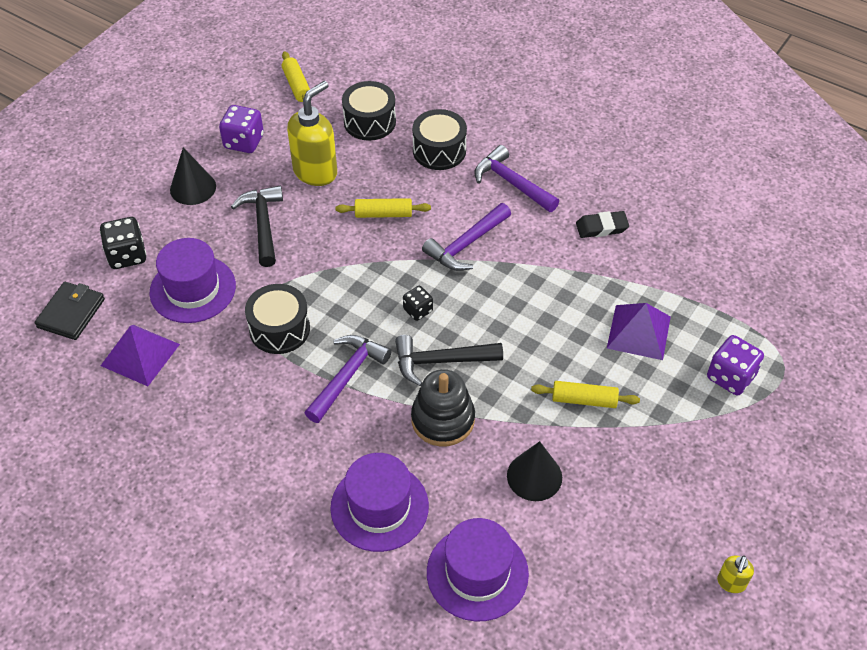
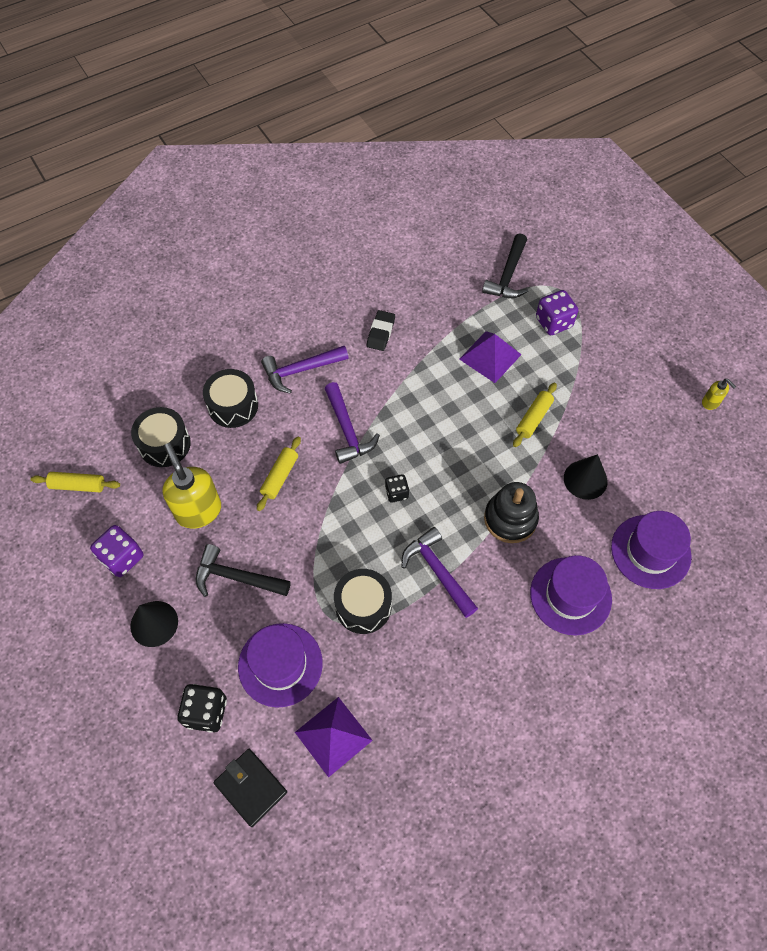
camera: 65 degrees left, 10 degrees up
(441, 361) = (455, 497): black hammer -> black hammer (508, 275)

